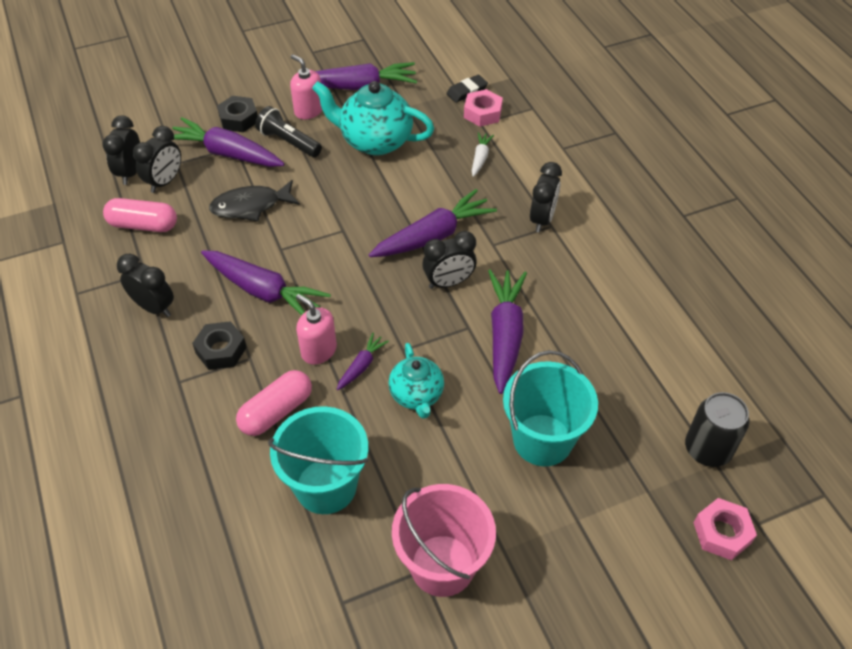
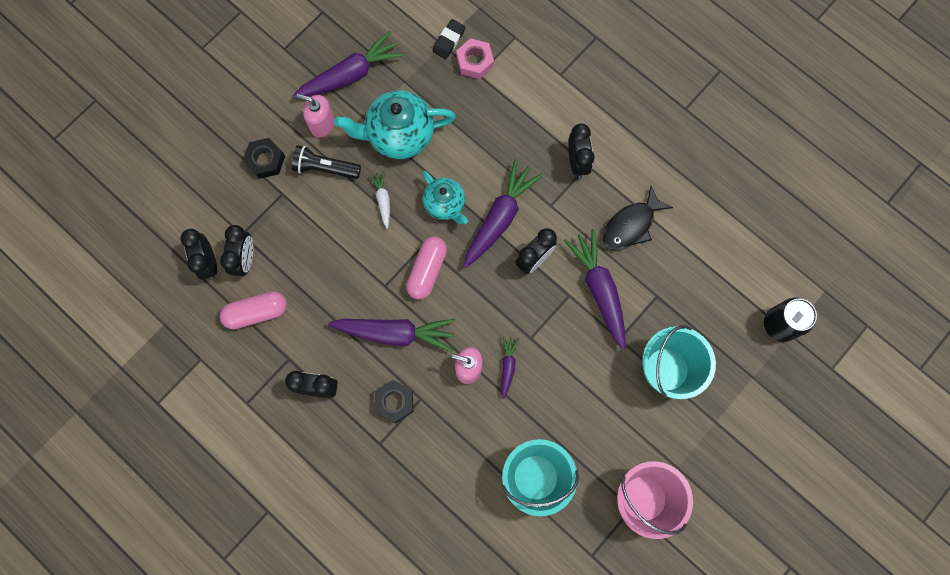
camera: 25 degrees left, 25 degrees up
(226, 153) = (279, 204): purple carrot -> none
(250, 206) = (334, 253): black fish -> black fish (630, 225)
(276, 411) = (467, 435): pink capsule -> pink capsule (427, 271)
(416, 395) = (561, 373): turquoise teapot -> turquoise teapot (445, 204)
(480, 158) = (497, 115): white carrot -> white carrot (383, 200)
(722, 533) = (811, 387): pink nut -> none

